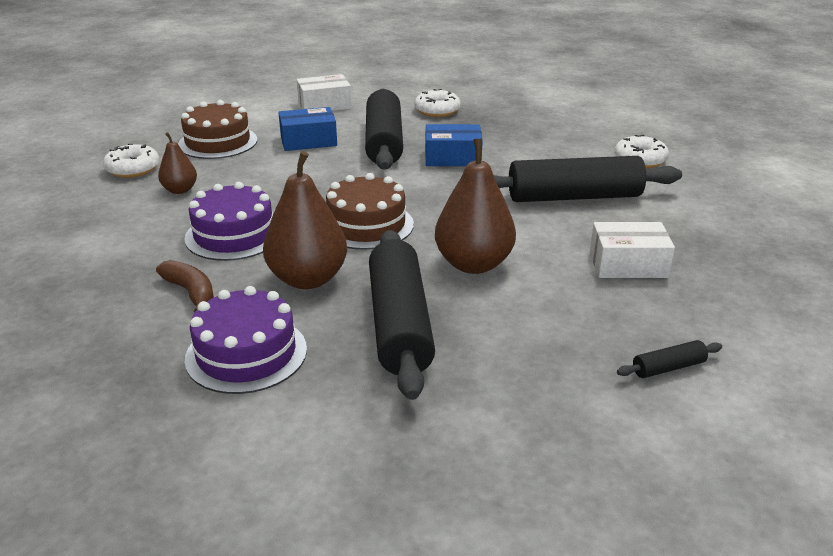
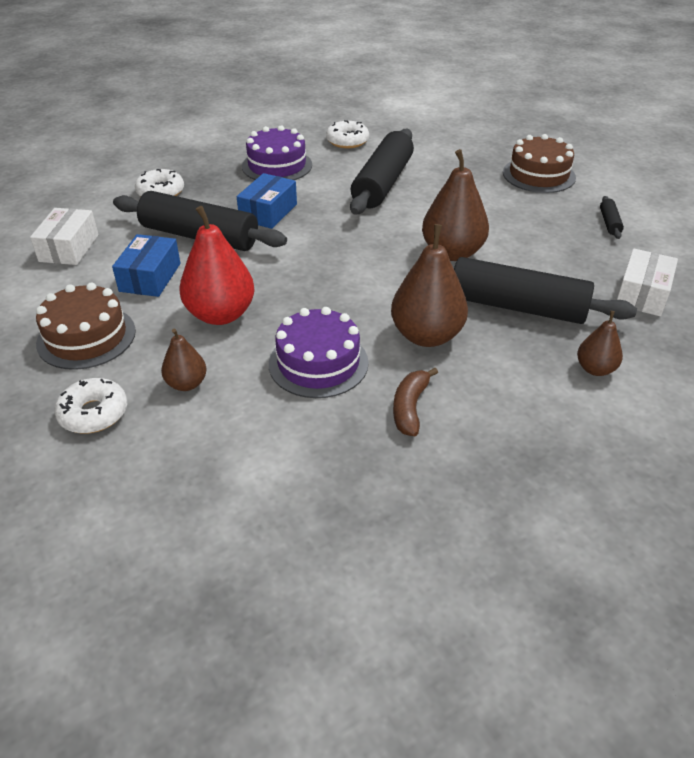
camera: 65 degrees left, 10 degrees up
(191, 292) = (410, 408): brown banana -> brown banana turned 60 degrees counterclockwise
(246, 354) = (523, 391): purple cake -> purple cake (277, 165)
(277, 179) = (221, 314): none -> red pear
(311, 399) = (595, 369): none -> brown pear
(366, 225) = (355, 285): brown cake -> brown cake (539, 175)
(628, 264) = (490, 196): white box -> white box (642, 294)

